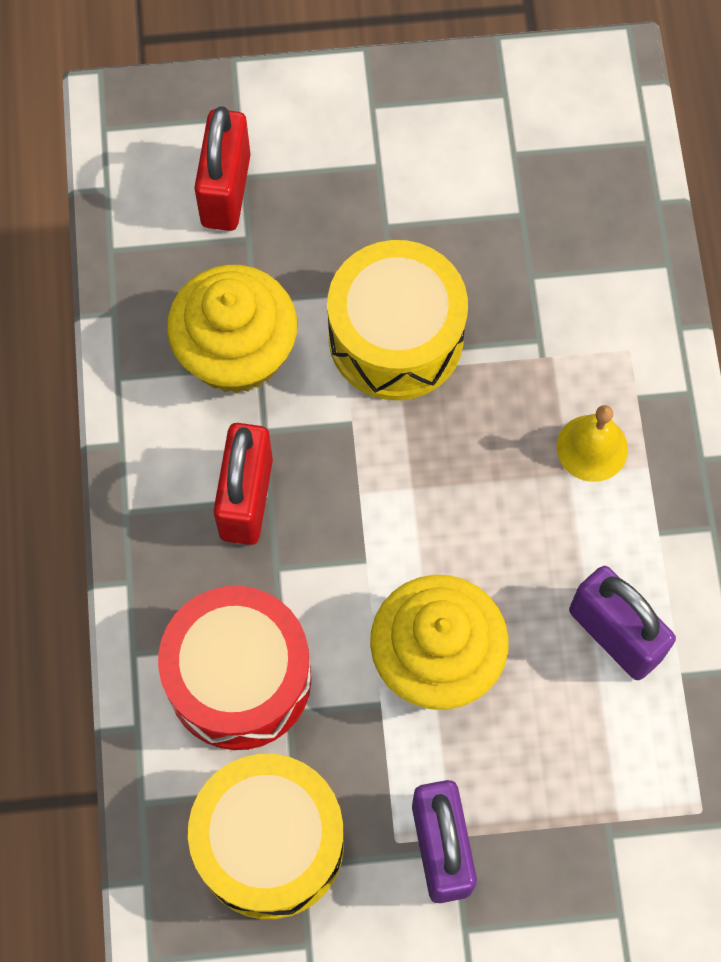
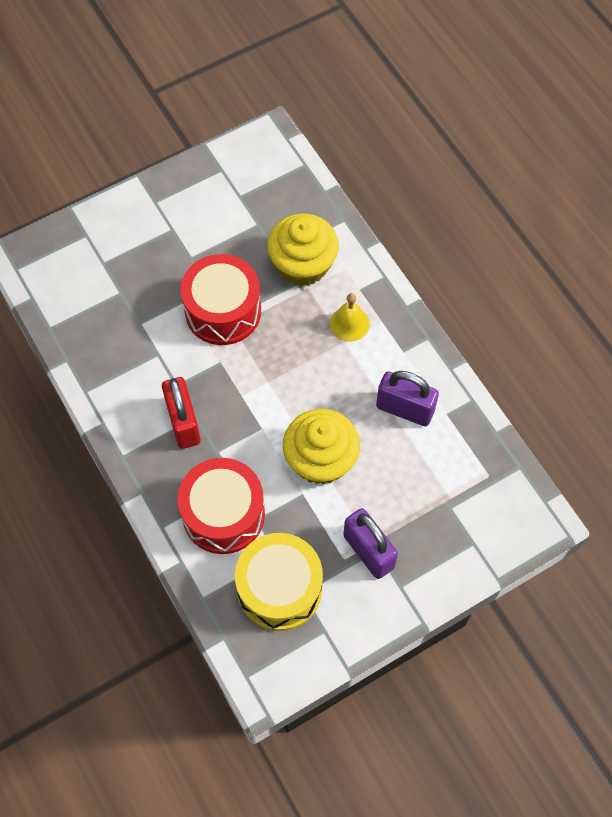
camera: 25 degrees left, 5 degrees down
(226, 190) = (97, 274): red padlock -> none
(236, 352) = (142, 352): yellow cupcake -> yellow cupcake (303, 265)
(396, 337) = (223, 311): yellow drum -> red drum

